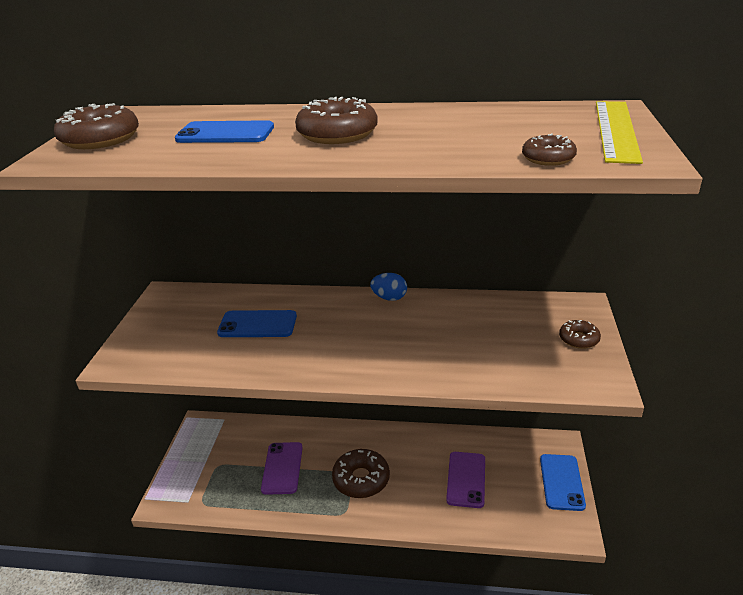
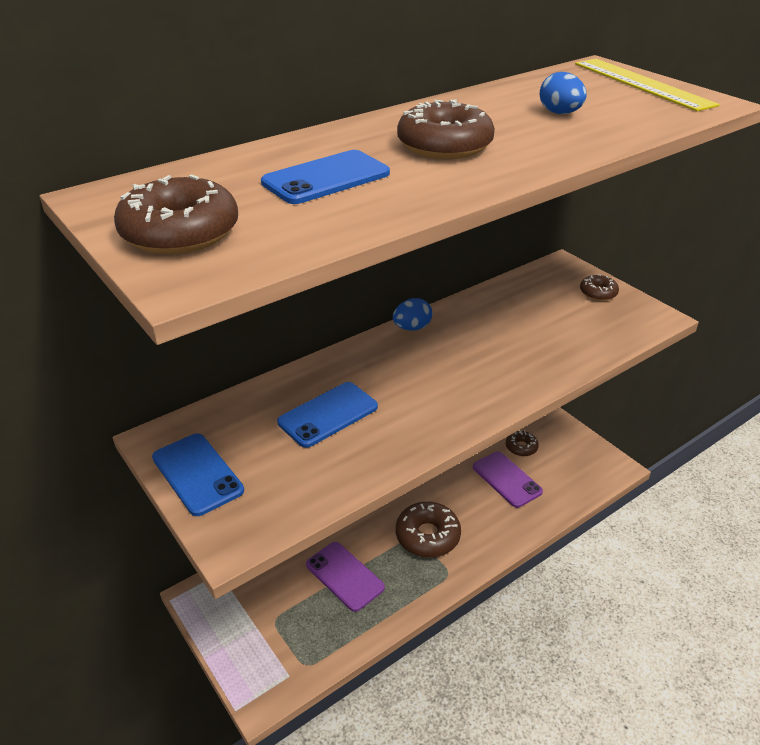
camera: 45 degrees left, 5 degrees up
(476, 134) = (560, 113): none -> blue egg
(548, 158) = (657, 119): brown donut -> brown donut (521, 447)
(561, 482) = (570, 437): blue phone -> blue phone (197, 474)

